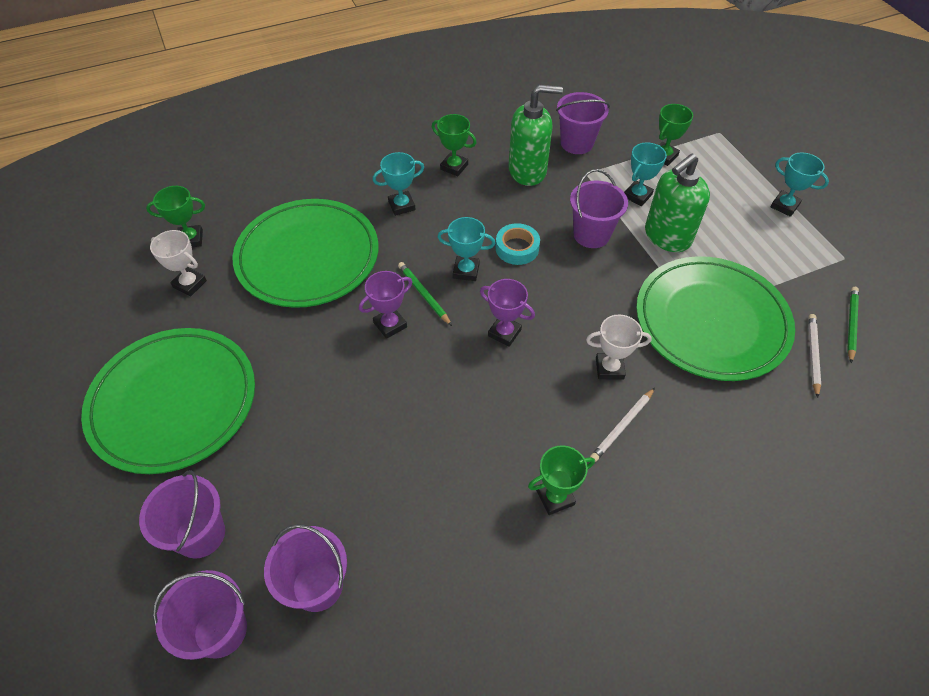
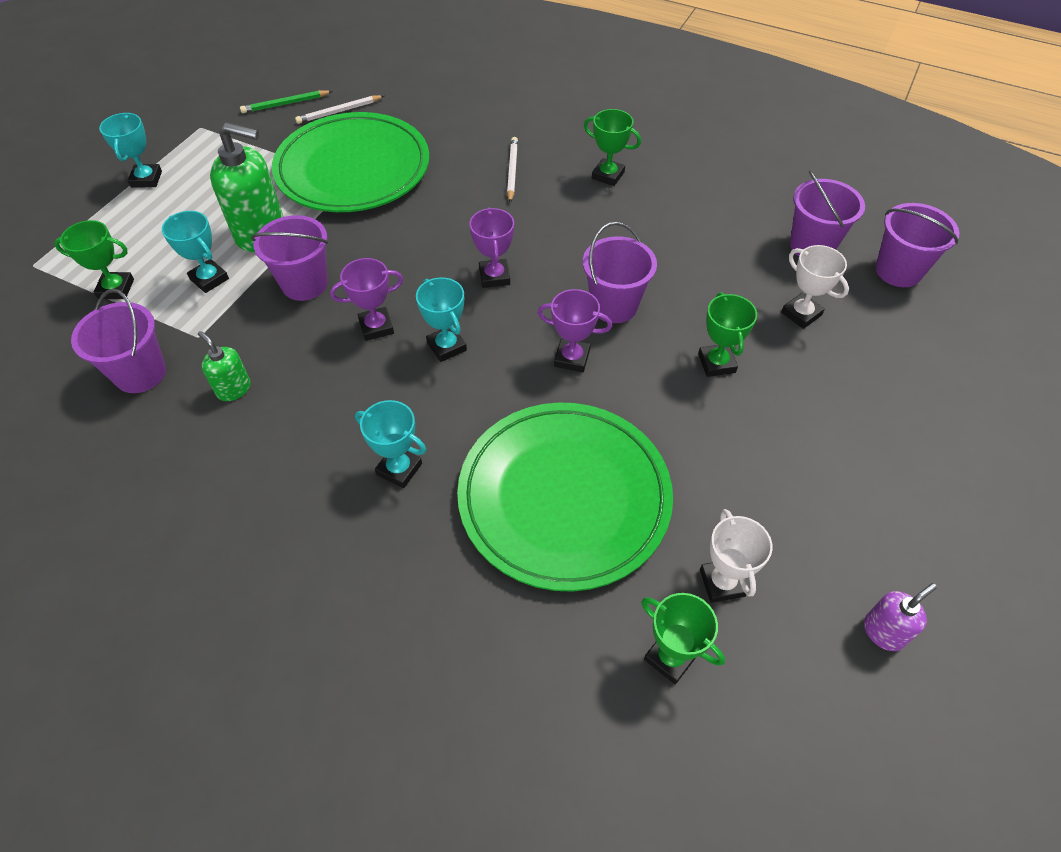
camera: 130 degrees left, 0 degrees up
(86, 326) = (883, 631): none -> purple soap dispenser
(173, 402) = (833, 453): green plate -> none
(200, 534) = (876, 332): purple bucket -> purple bucket (614, 306)
(424, 294) = (510, 358): green pencil -> none
(454, 167) = (281, 465): green trophy -> green trophy (716, 363)
(517, 248) = (376, 327): turquoise tape -> purple trophy
(528, 171) = (233, 389): green soap dispenser -> green soap dispenser, size x0.51
(609, 368) = (464, 200): white trophy -> white trophy (801, 314)
(622, 426) = (512, 171): white pencil -> white pencil turned 90 degrees counterclockwise
(637, 196) = (209, 279): turquoise trophy -> turquoise trophy turned 45 degrees clockwise

